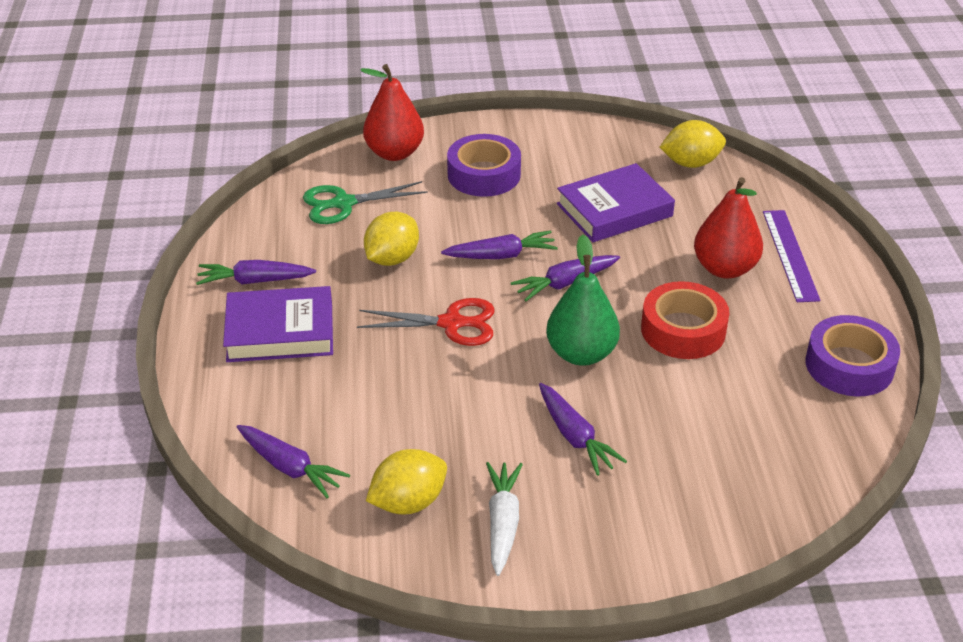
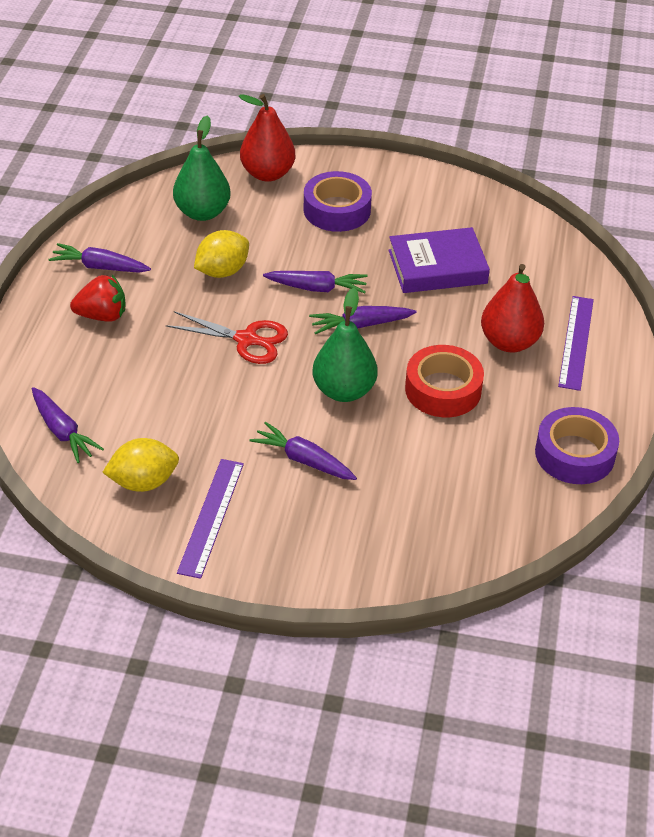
camera: 15 degrees right, 5 degrees up
(280, 331) = (102, 315): purple book -> red strawberry
(343, 204) = (202, 212): green scissors -> green pear
(502, 523) = (211, 517): white carrot -> purple ruler
(575, 436) = (304, 460): purple carrot -> purple carrot turned 135 degrees clockwise
(690, 163) = (530, 236): yellow lemon -> none

